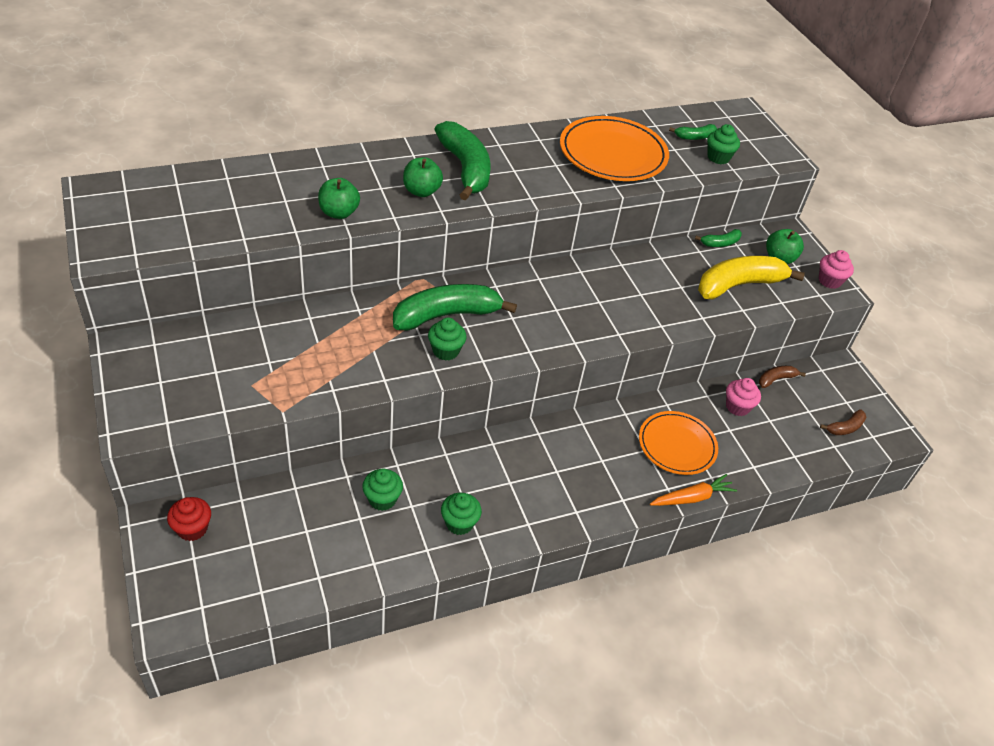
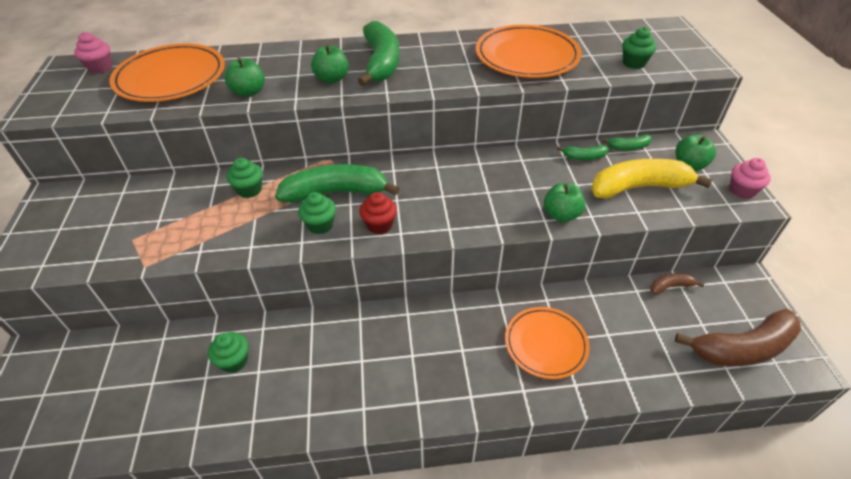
camera: 20 degrees right, 0 degrees up
(192, 529) = (57, 365): red cupcake -> red cupcake (379, 225)
(237, 199) = (171, 77): none -> orange plate
(459, 523) = (295, 397): green cupcake -> green cupcake (249, 190)
(675, 319) = (561, 215): none -> green apple
(692, 497) = (547, 405): orange carrot -> none
(694, 137) = (614, 45): green banana -> green banana (584, 157)
(737, 407) = (622, 311): pink cupcake -> pink cupcake (100, 67)
(845, 427) = (742, 348): brown banana -> brown banana, size x2.18

